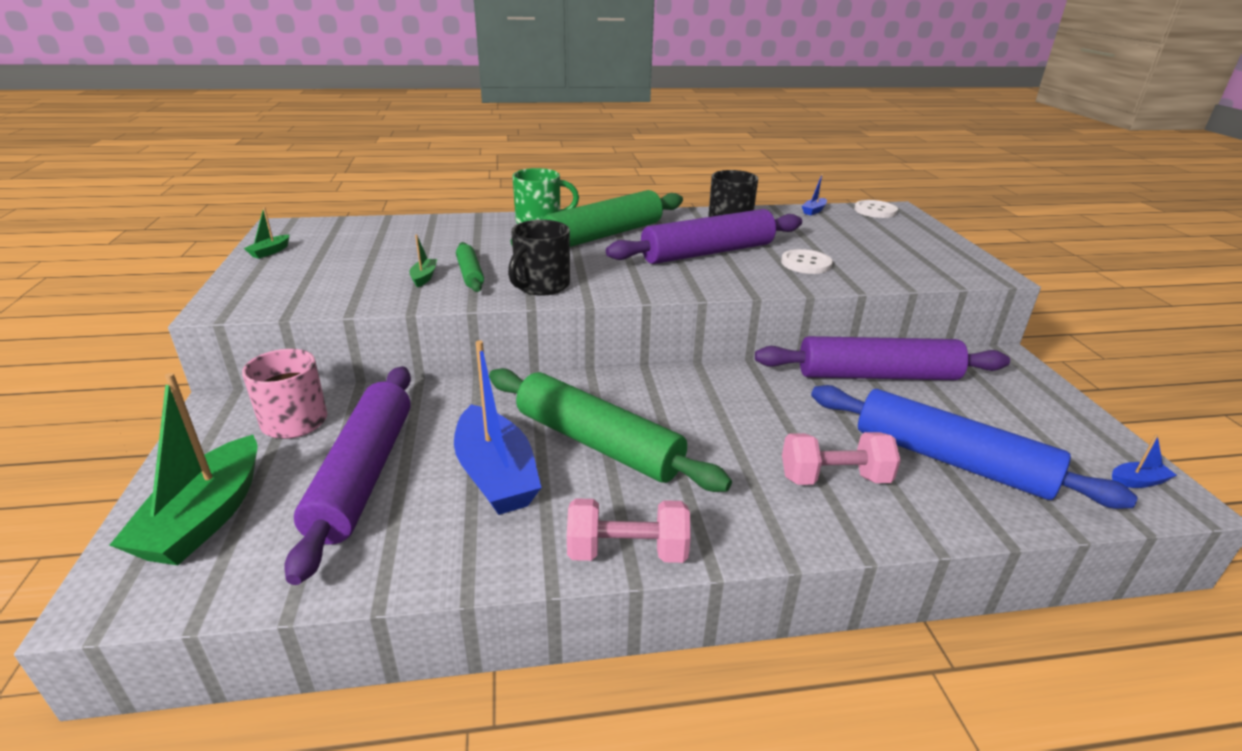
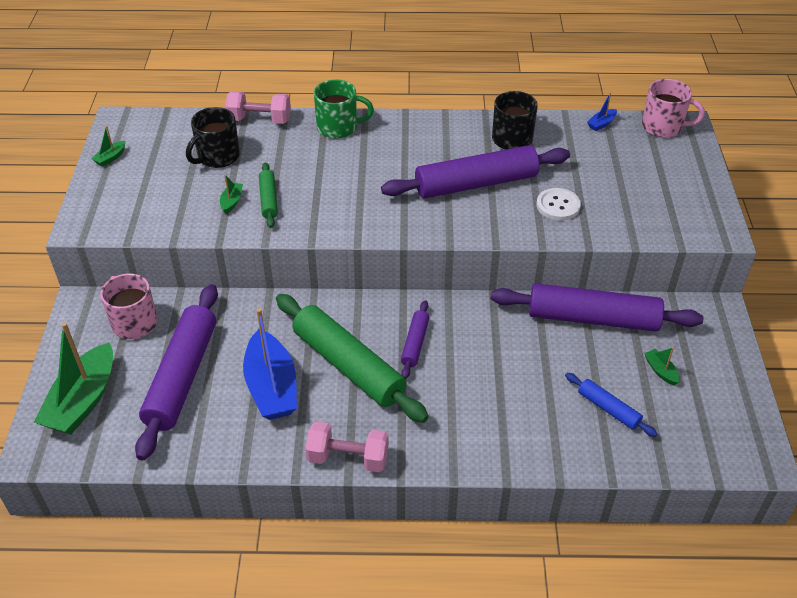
camera: 10 degrees right, 15 degrees up
(541, 286) = (323, 219): black mug -> black mug (217, 157)
(603, 235) = (390, 151): green rolling pin -> none
(677, 414) = (415, 343): none -> purple rolling pin
(834, 478) = (512, 416): pink dumbbell -> pink dumbbell (260, 120)
(875, 211) = (663, 127): white button -> pink mug
(951, 460) = (608, 409): blue rolling pin -> blue rolling pin, size x0.48
(986, 417) = (660, 371): none -> green boat
(1137, 481) = (742, 443): blue boat -> none

